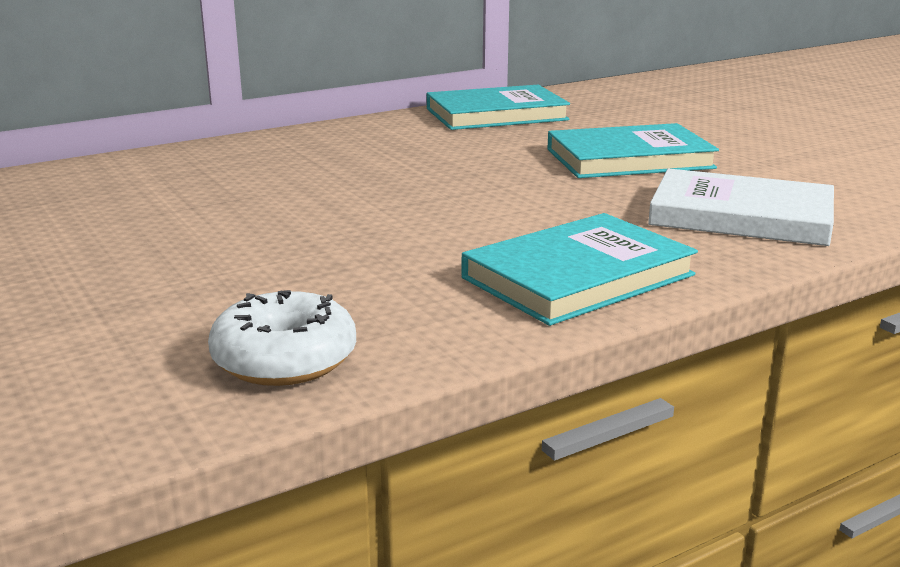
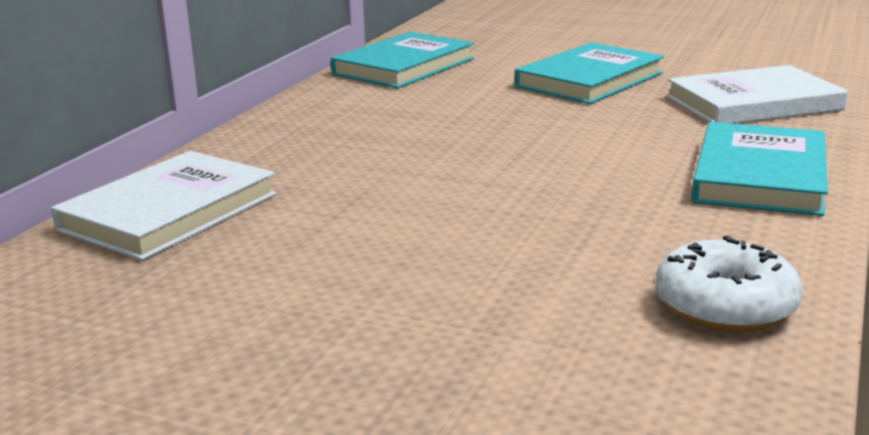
camera: 35 degrees left, 0 degrees up
(109, 175) = (169, 212): none -> white book

